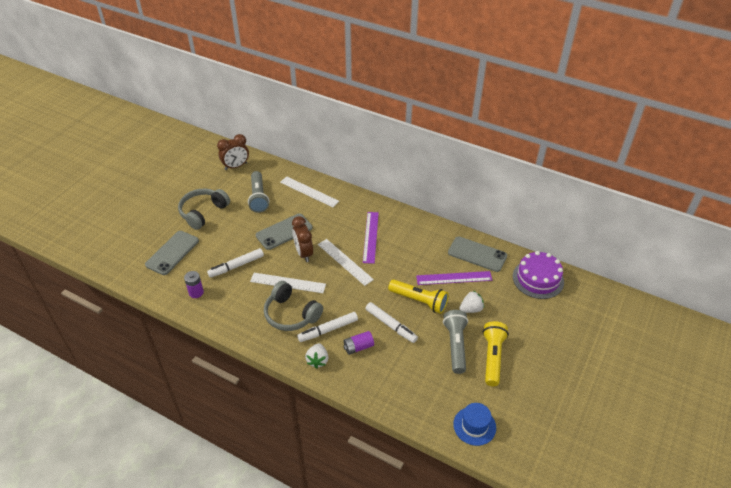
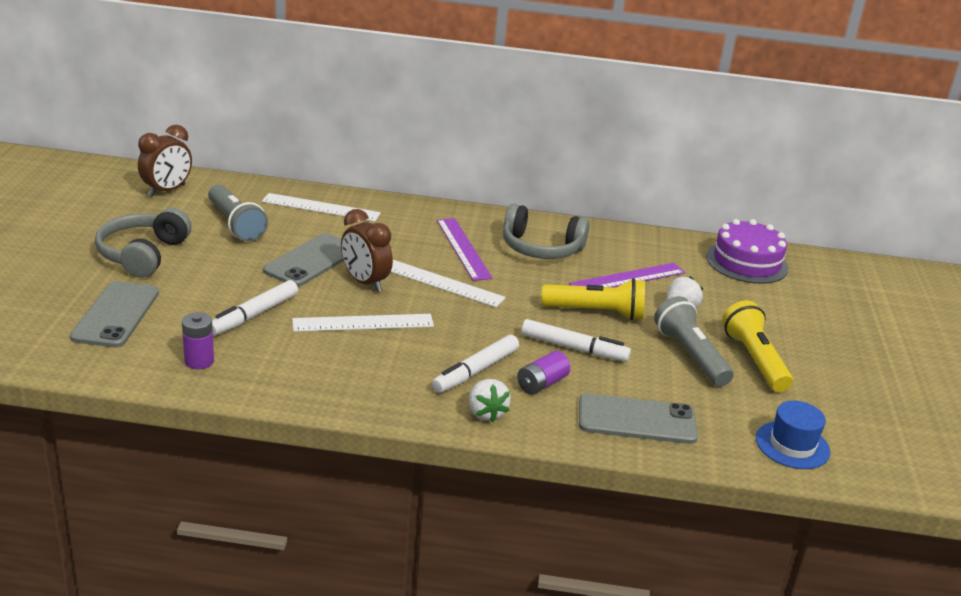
camera: 25 degrees left, 15 degrees down
(291, 314) = (397, 362): grey headphones -> grey headphones (541, 248)
(477, 254) = (640, 247): grey phone -> grey phone (637, 420)

